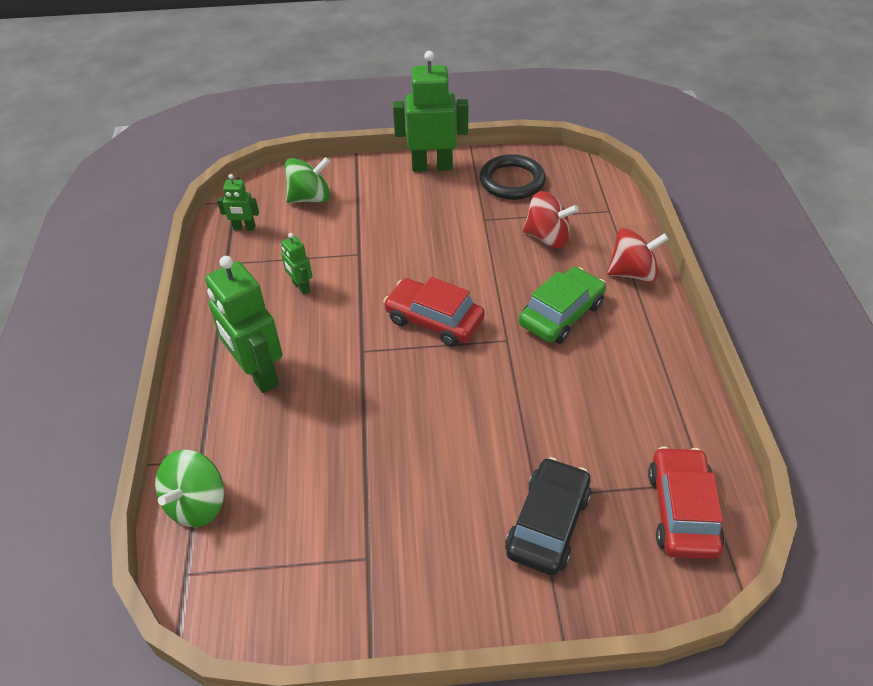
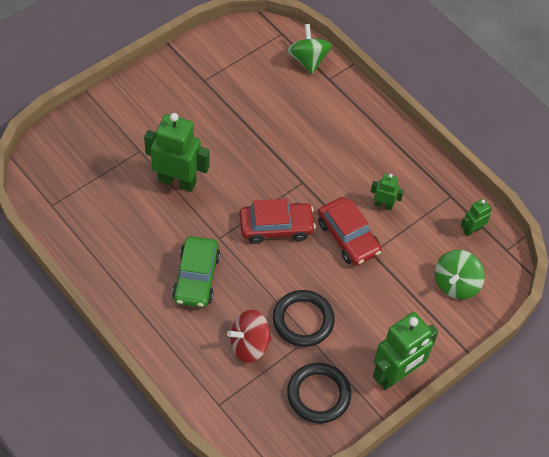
camera: 140 degrees right, 10 degrees up
(258, 374) = (348, 136): green robot -> green robot (177, 181)
(479, 233) = (303, 320): none -> black ring
(548, 523) = (126, 139): black car -> none
(632, 273) = (166, 344): red spinning top -> none
(682, 511) = (58, 182): red car -> red car (348, 237)

